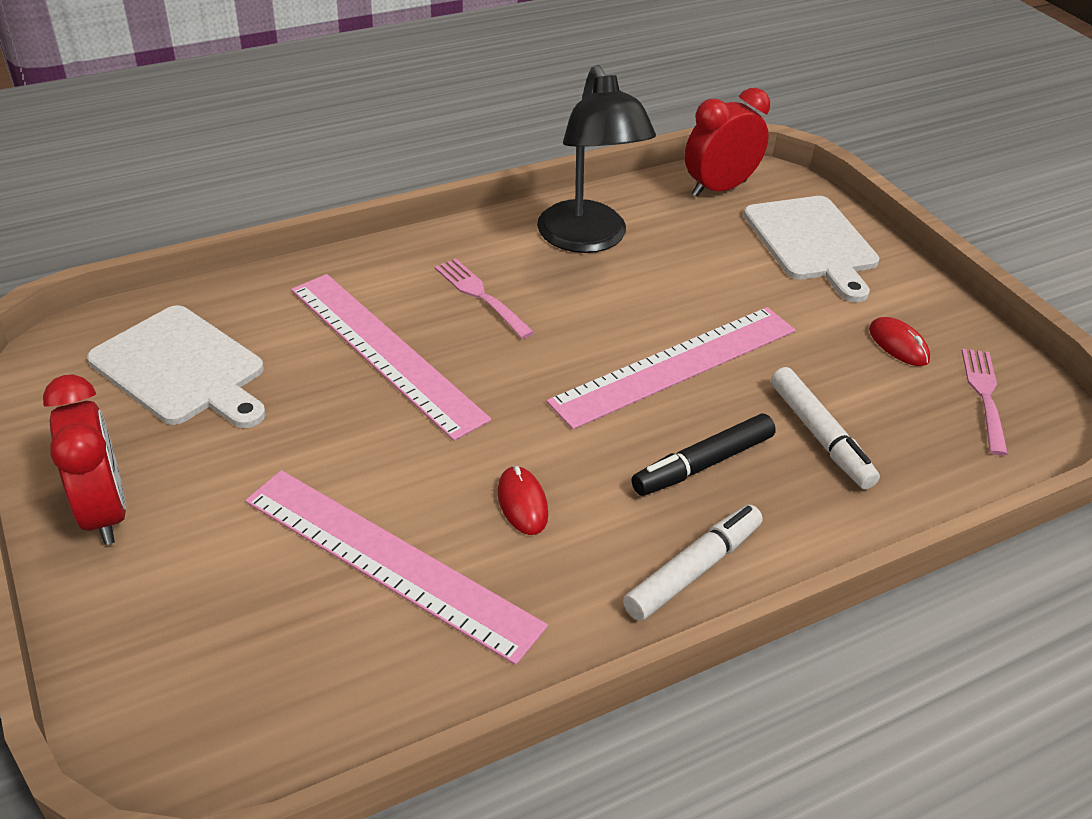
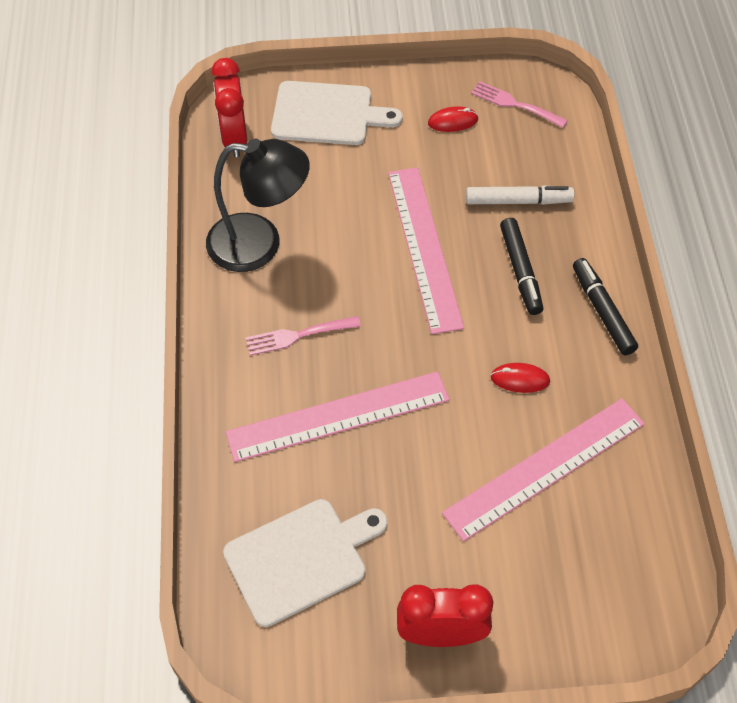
camera: 65 degrees left, 15 degrees up
(693, 570) = (602, 311): white marker -> black marker

